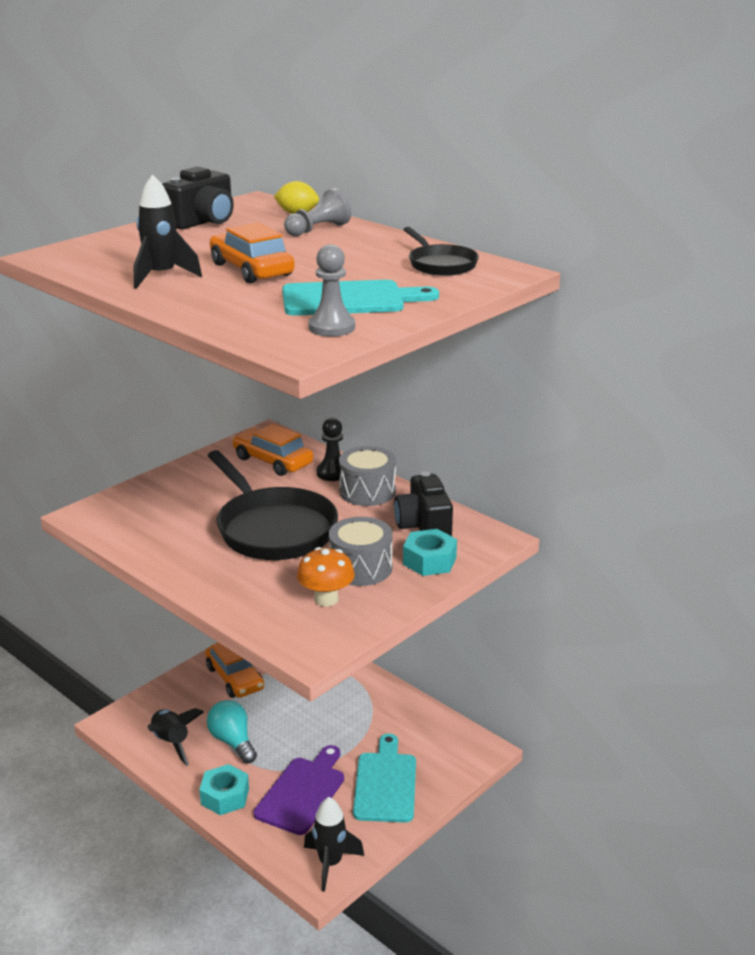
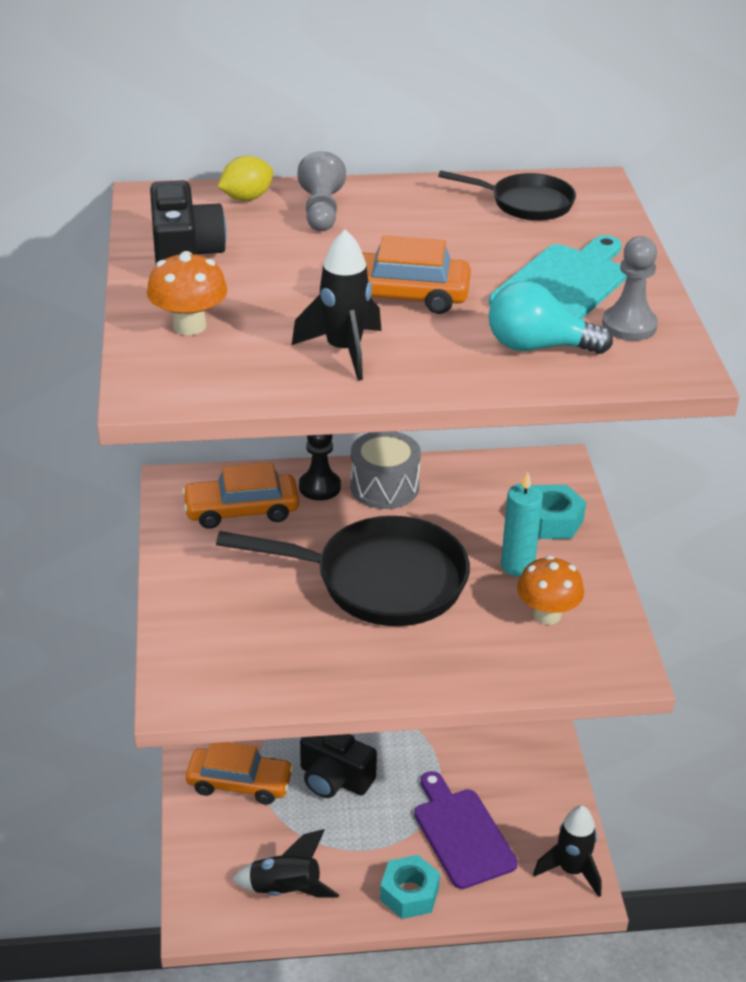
camera: 50 degrees left, 10 degrees up
(128, 243) = (189, 326): none -> orange mushroom
(232, 742) = (336, 842): turquoise light bulb -> turquoise light bulb (538, 347)
(360, 568) = (517, 566): grey drum -> turquoise candle
(385, 783) = (508, 770): turquoise cutting board -> none
(423, 527) = (490, 491): black camera -> black camera (334, 779)

